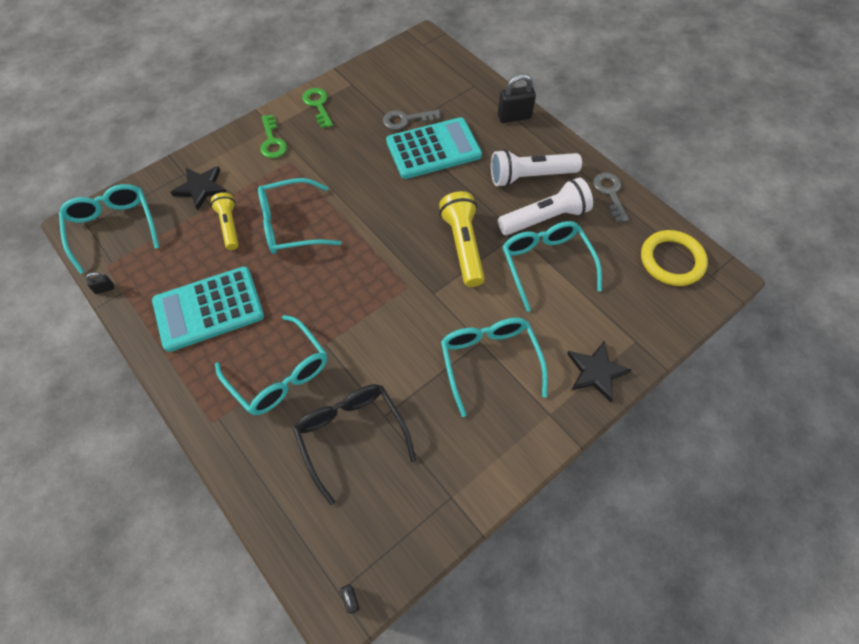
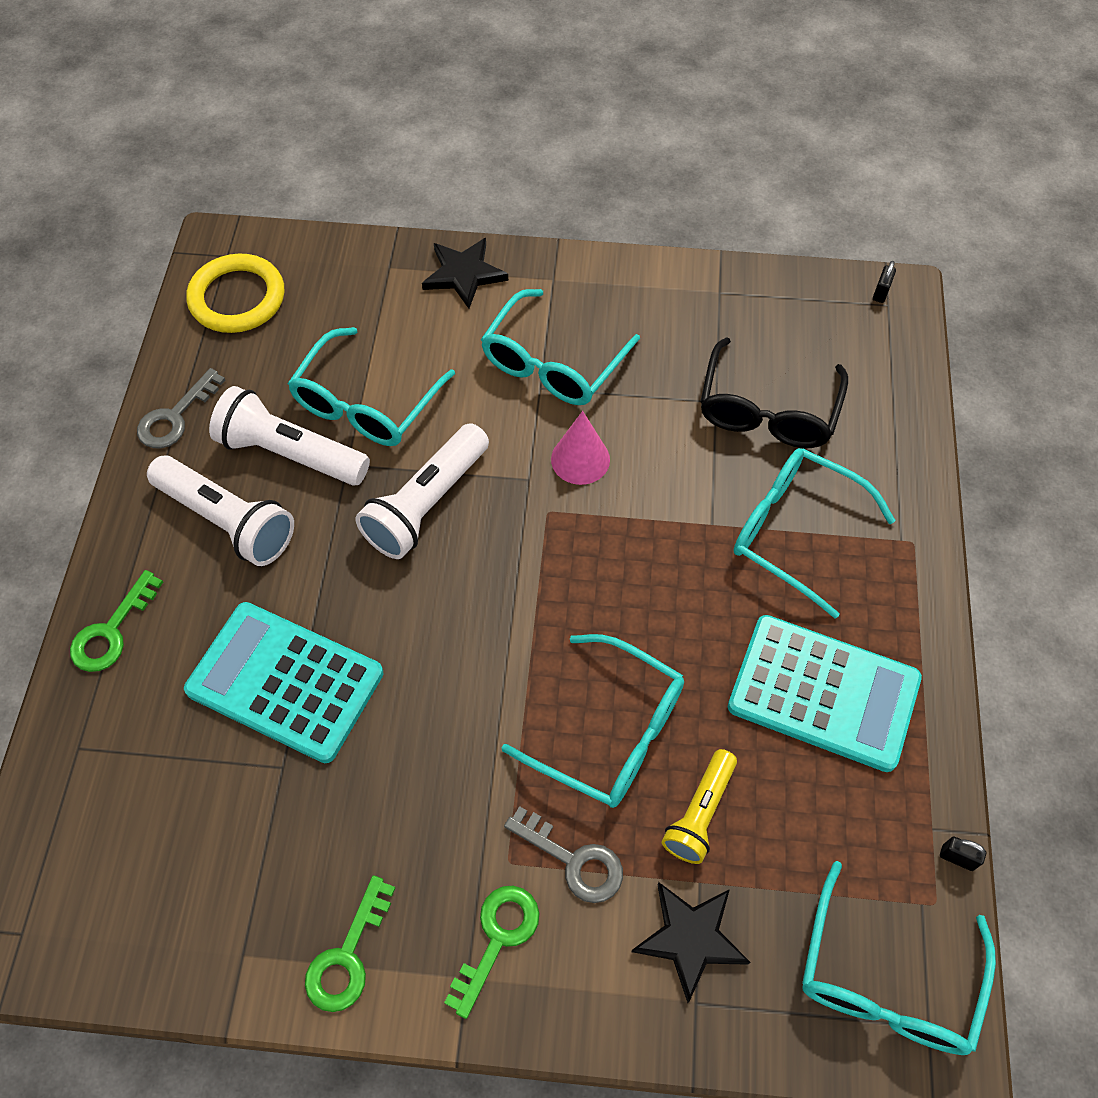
camera: 135 degrees left, 0 degrees up
(280, 375) = (794, 532): turquoise glasses -> turquoise glasses turned 60 degrees counterclockwise
(405, 120) = (256, 778): grey key -> grey key (574, 860)
(420, 322) = (580, 459): none -> pink cone
(463, 246) = (427, 504): yellow flashlight -> white flashlight
(514, 117) = (111, 631): black padlock -> green key

